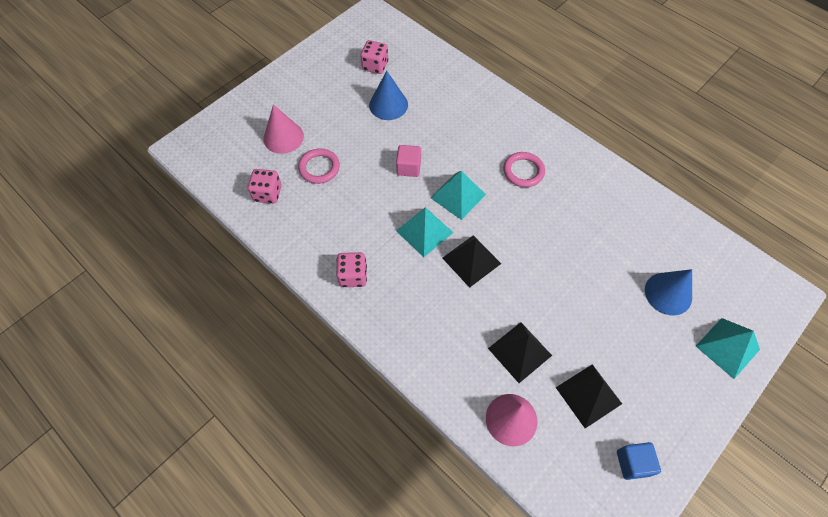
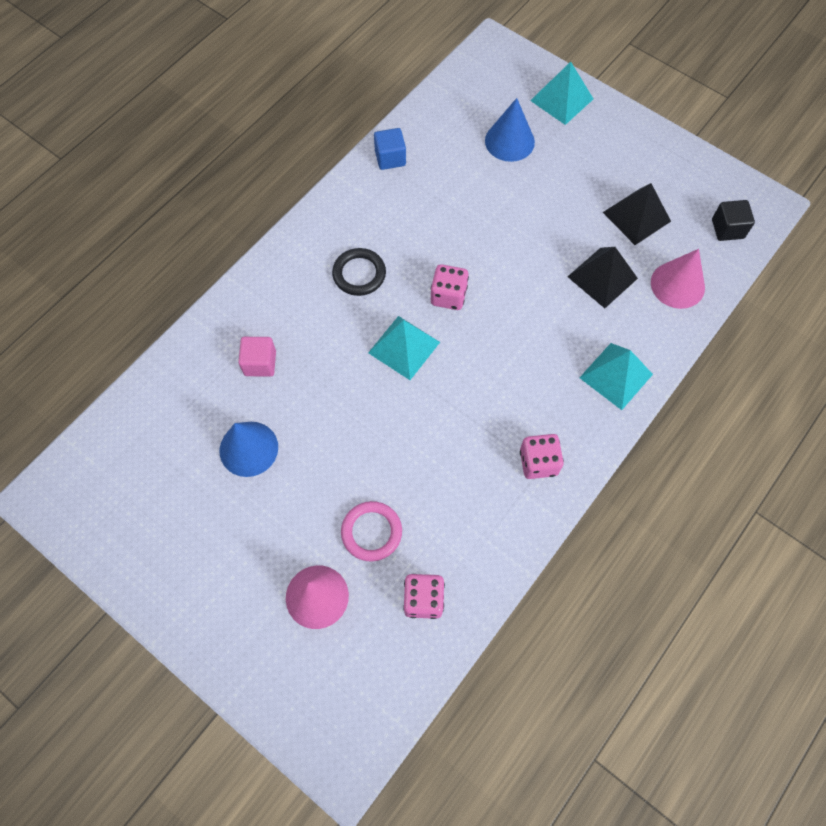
camera: 95 degrees left, 5 degrees up
(375, 66) = (168, 477): pink dice -> pink dice (448, 296)
(408, 167) = (362, 410): pink cube -> pink cube (260, 363)
(424, 231) = (462, 383): turquoise pyramid -> turquoise pyramid (616, 375)
(471, 260) = (496, 328): black pyramid -> none
(523, 171) = (359, 274): pink ring -> black ring
(578, 486) = (727, 229): none -> black cube
(633, 463) = (694, 184): blue cube -> blue cube (390, 158)

